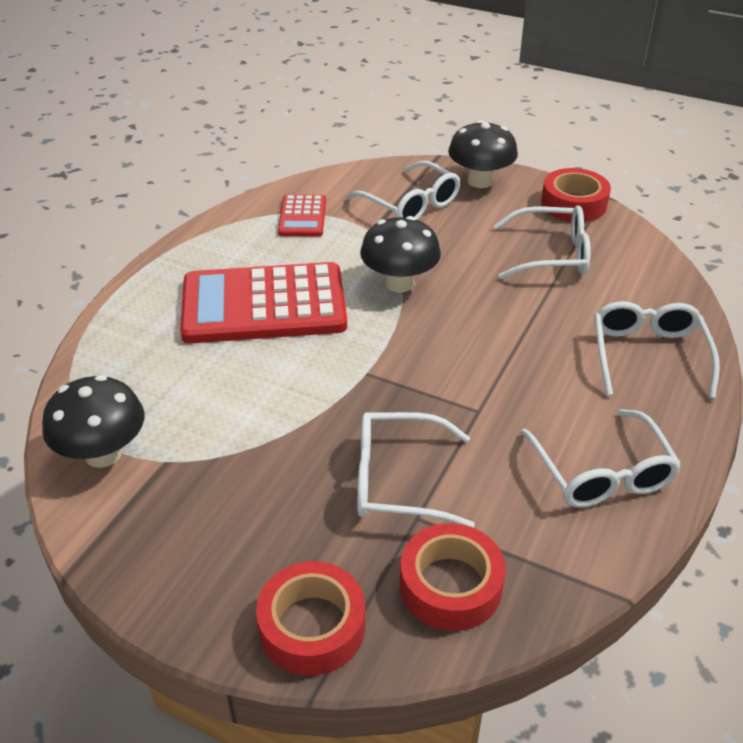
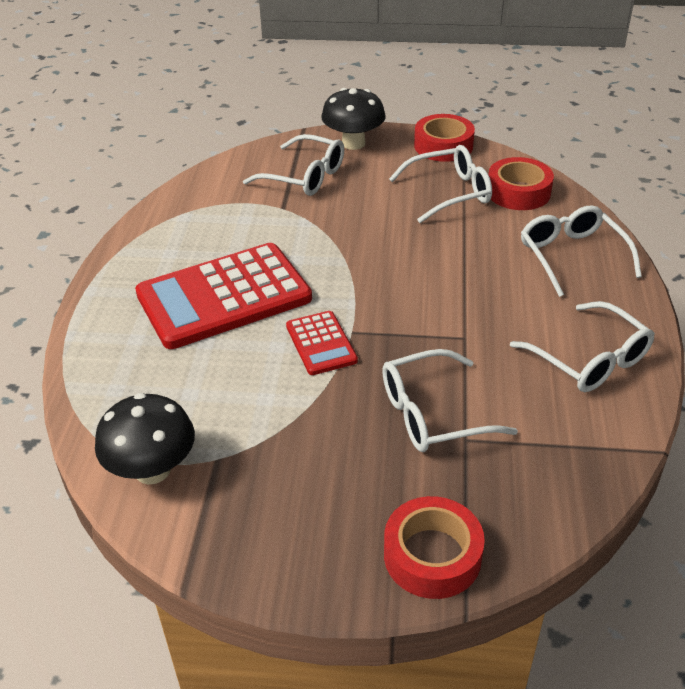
camera: 20 degrees left, 0 degrees up
(302, 217) = (212, 209): red calculator -> red calculator (321, 343)
(399, 283) = (335, 247): black mushroom -> none
(450, 585) = (524, 485): red tape -> red tape (518, 192)

